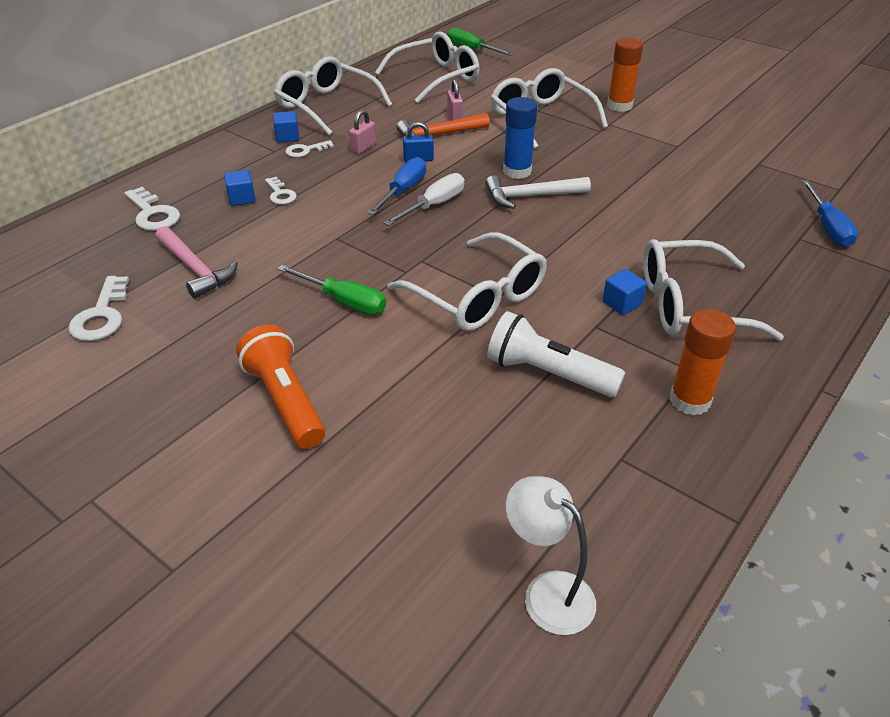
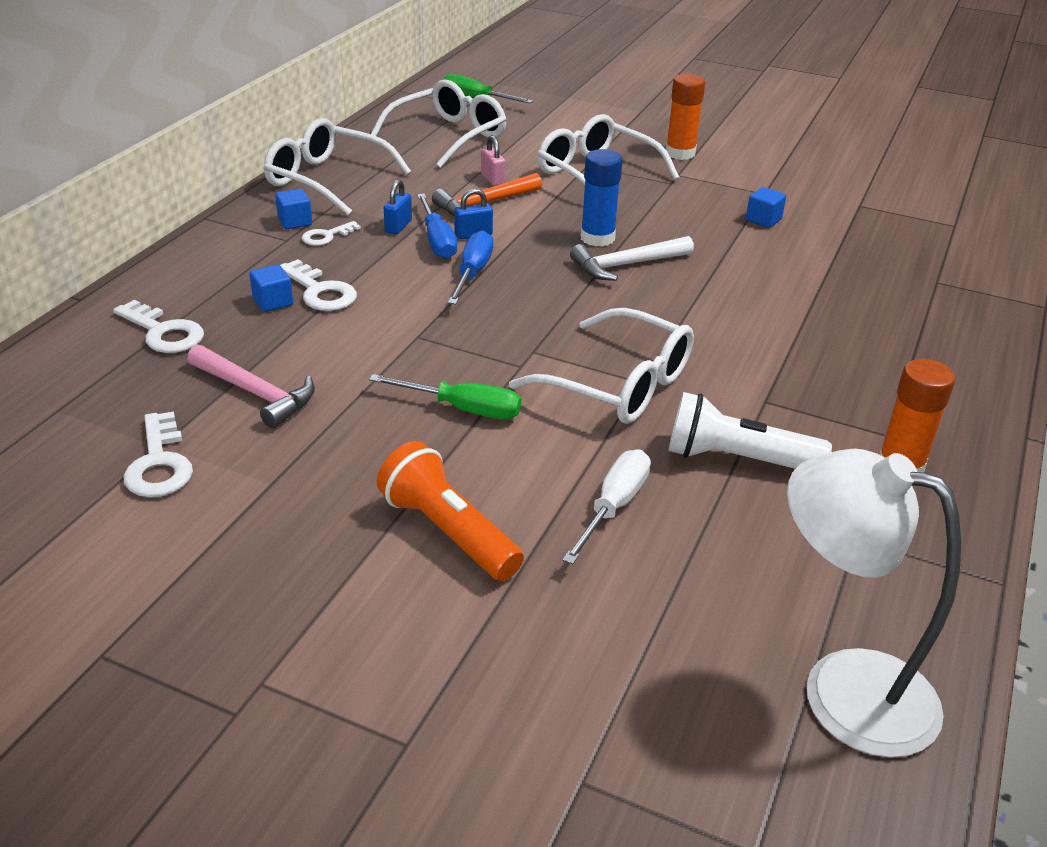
camera: 15 degrees left, 5 degrees down
(280, 194) = (320, 292): white key -> white key, size x1.57
(363, 147) = (398, 226): pink padlock -> blue padlock
(434, 205) = (518, 286): white screwdriver -> white screwdriver (613, 507)
(547, 592) = (843, 689): white lamp -> white lamp, size x1.64
(622, 303) = (782, 373): blue cube -> blue cube (763, 220)
(689, 305) = (855, 365): white glasses -> none
(828, 227) = (960, 267): blue screwdriver -> blue screwdriver (437, 241)

